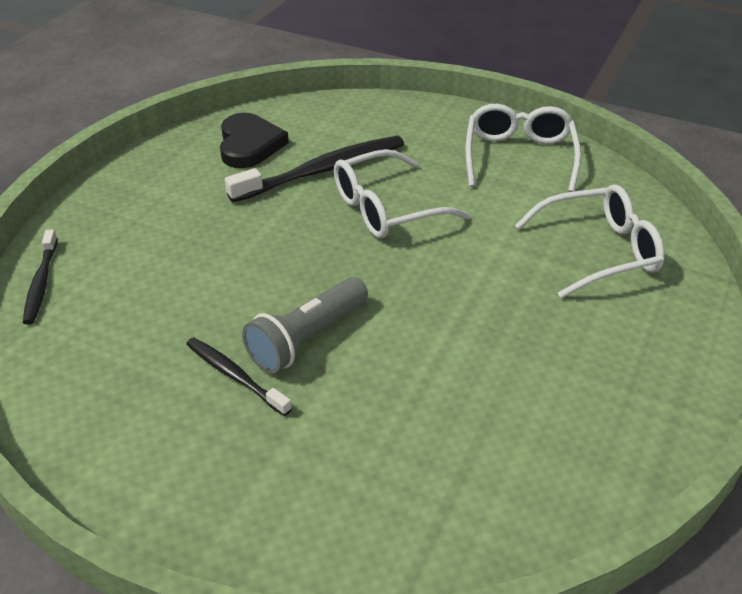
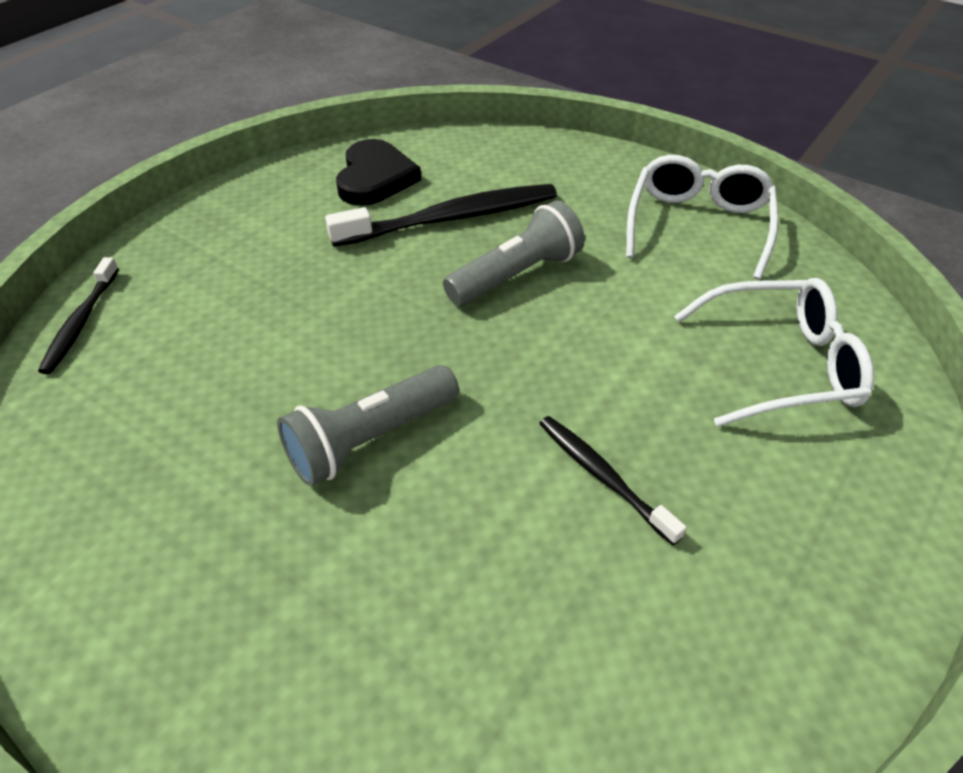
camera: 10 degrees right, 5 degrees up
(235, 376) = (264, 480): black toothbrush -> black toothbrush (602, 476)
(386, 208) = (516, 275): white glasses -> grey flashlight

